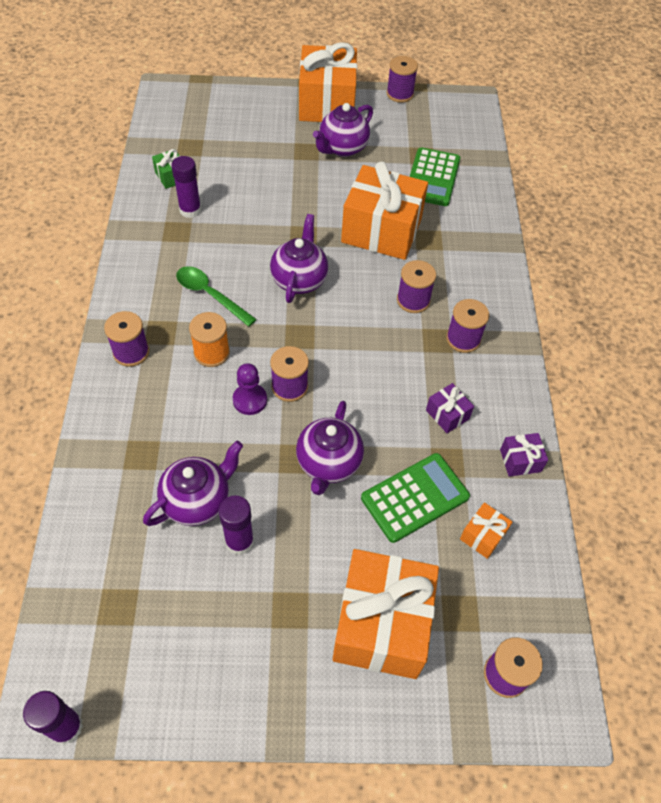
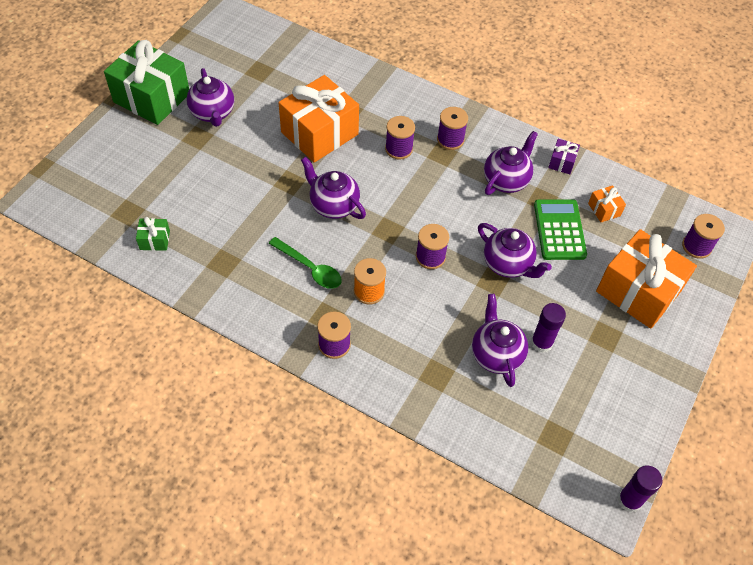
camera: 60 degrees left, 0 degrees up
(190, 210) = (206, 243): purple glue stick -> none
(210, 295) = (310, 268): green spoon -> green spoon turned 120 degrees counterclockwise
(250, 400) = (428, 286): purple pawn -> none
(327, 103) = (152, 98): orange gift -> green gift
(400, 94) = (180, 48): purple spool -> none
(432, 177) = (288, 77): green calculator -> none
(447, 414) = (506, 180): purple gift -> purple teapot

